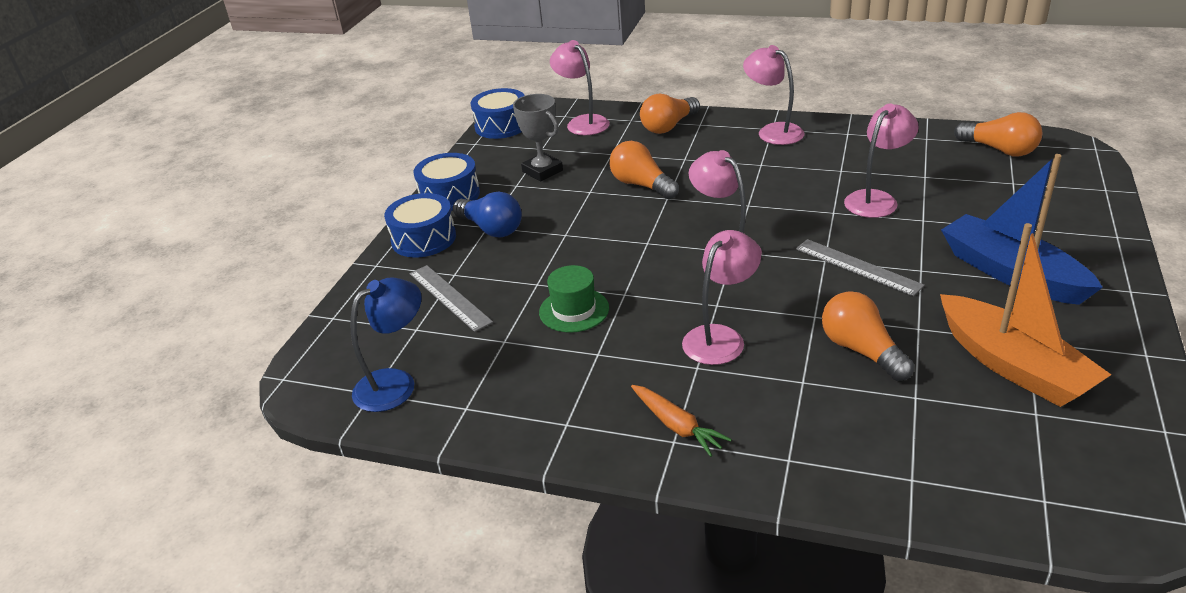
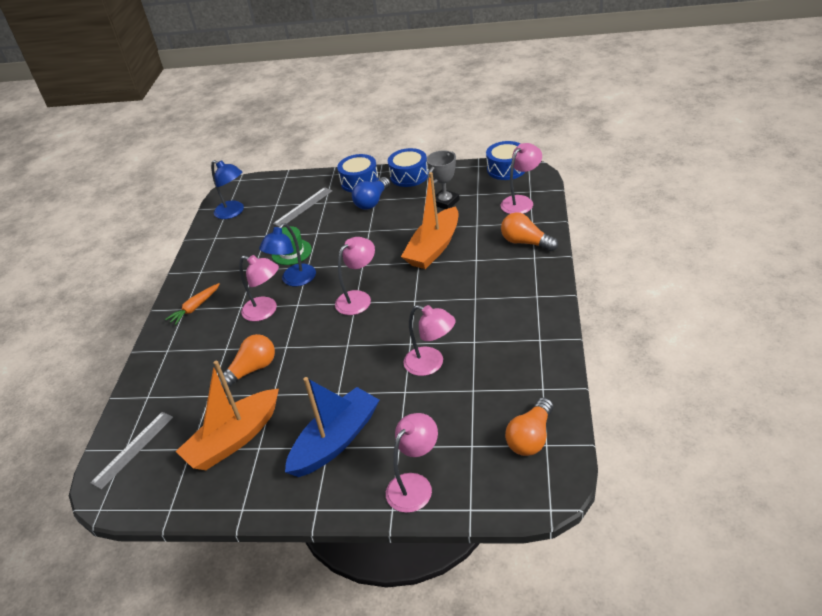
camera: 80 degrees right, 5 degrees up
(641, 185) = (434, 248): orange light bulb -> orange boat
(652, 307) = (294, 280): none -> blue lamp
(773, 131) = (531, 297): pink lamp -> pink lamp (415, 485)
(857, 267) = (340, 361): grey ruler -> grey ruler (133, 449)

